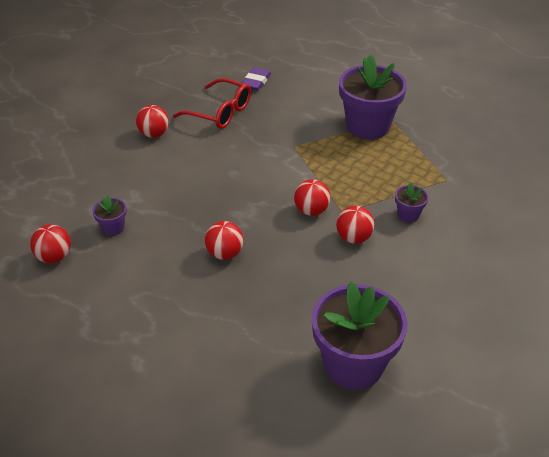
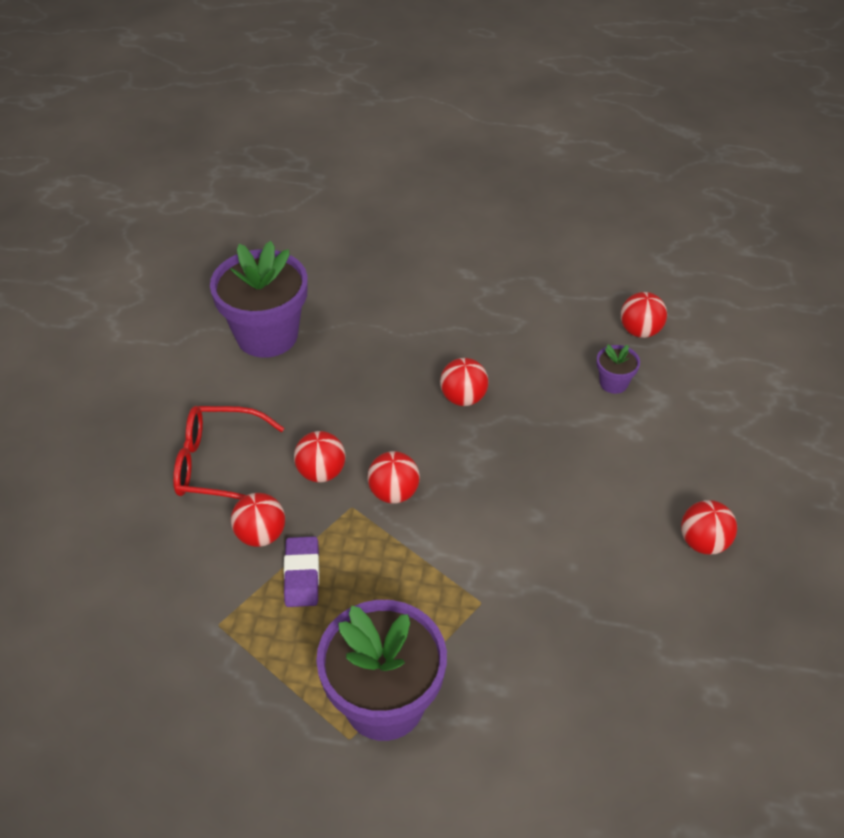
camera: 155 degrees right, 5 degrees up
(220, 112) = (646, 632): red glasses -> red glasses (217, 465)
(256, 82) = (647, 746): purple eraser -> purple eraser (302, 575)
(408, 214) = (261, 535): purple flower pot -> red ball

